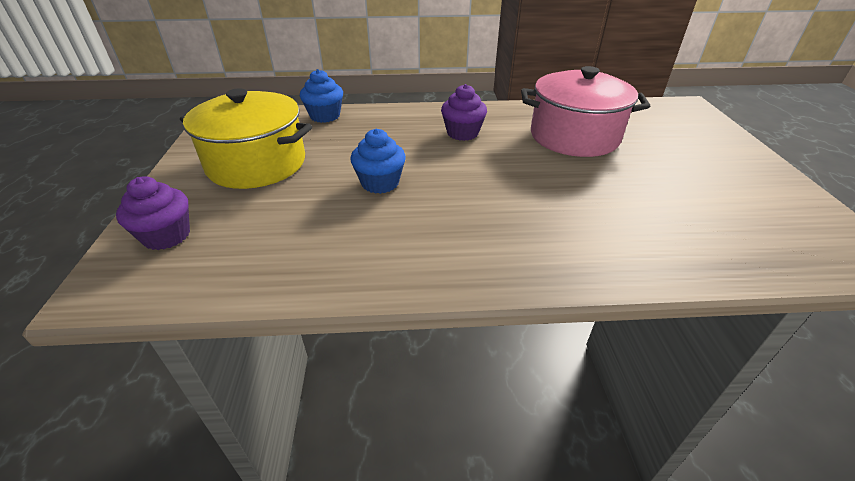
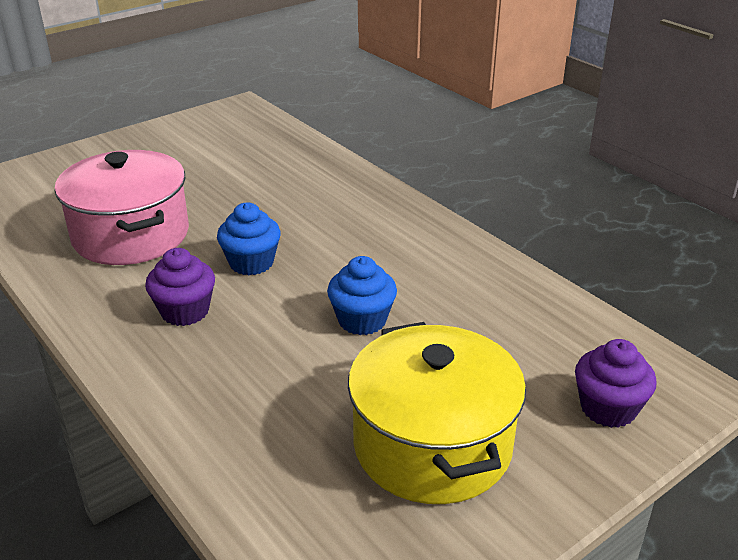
camera: 125 degrees left, 5 degrees down
(325, 116) = (234, 474): blue cupcake -> blue cupcake (251, 263)

